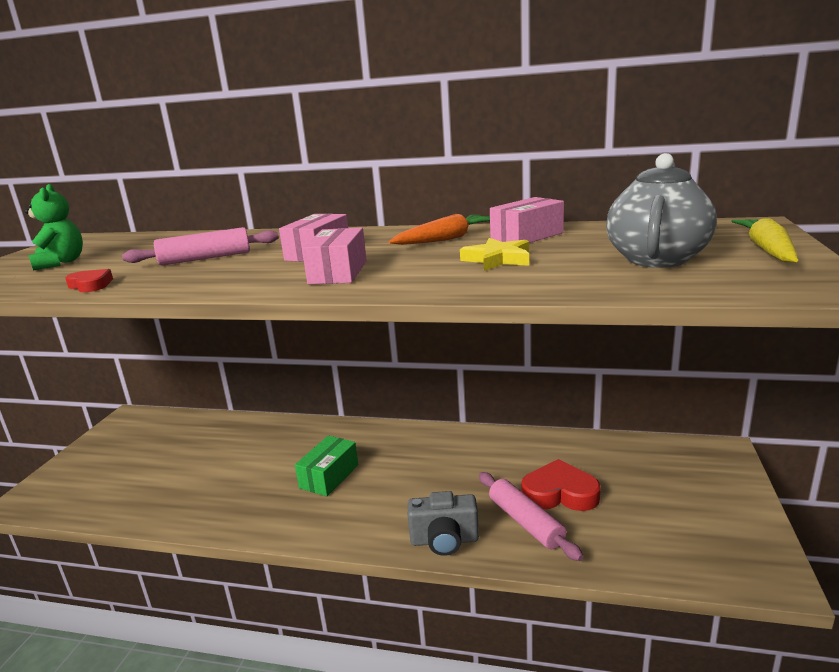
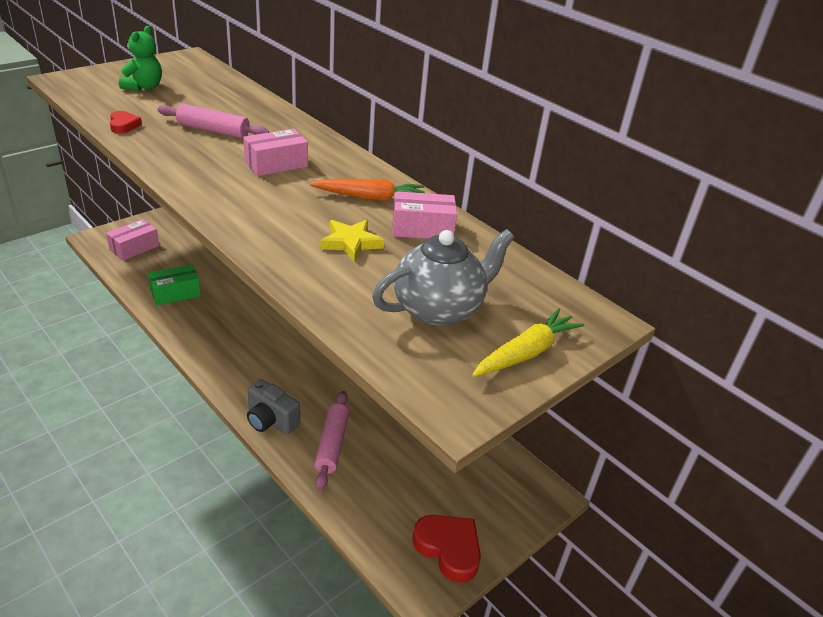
camera: 30 degrees right, 15 degrees up
(329, 476) = (263, 330): green box -> green box (175, 293)
(338, 272) = (248, 195): pink box -> pink box (134, 248)
(560, 493) = (382, 441): red heart -> red heart (448, 549)

